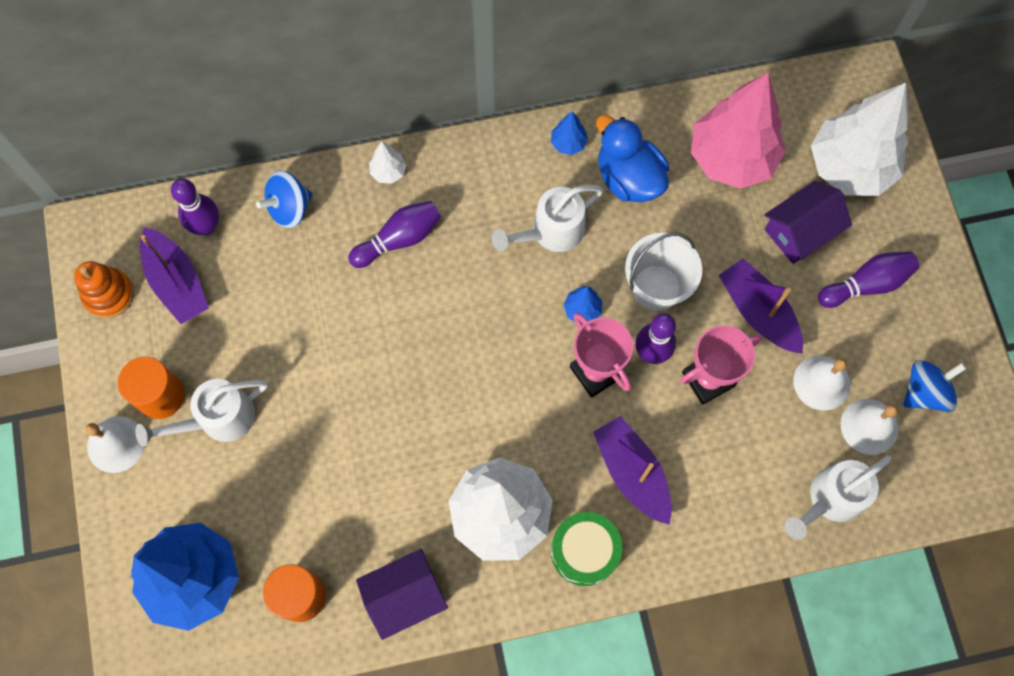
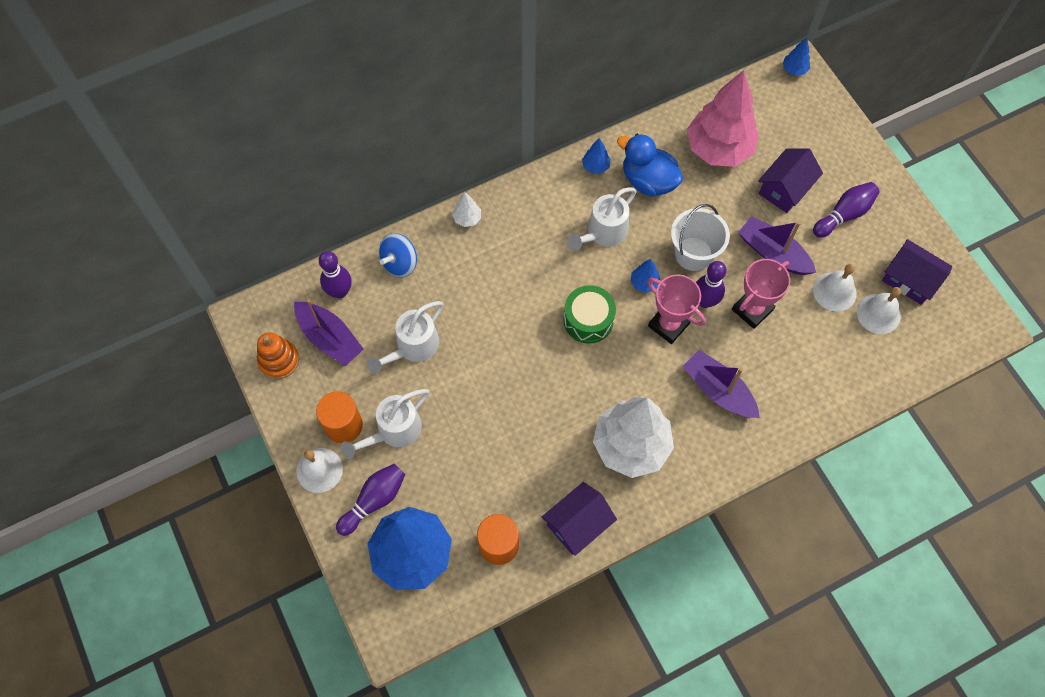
camera: 15 degrees left, 5 degrees down
(399, 239) = (491, 265): purple bowling pin -> purple bowling pin (374, 501)
(584, 551) = (701, 456): green drum -> green drum (588, 320)
(830, 499) = (867, 372): white watering can -> white watering can (412, 347)
(849, 167) = (805, 136): white tree -> none
(863, 75) = (794, 69): none -> blue tree
(925, 392) = (910, 280): blue spinning top -> purple house

